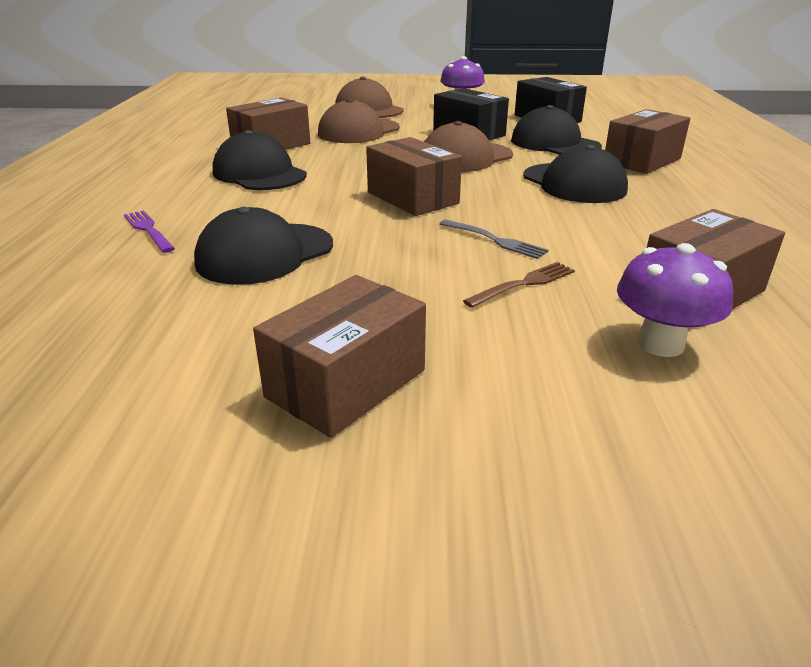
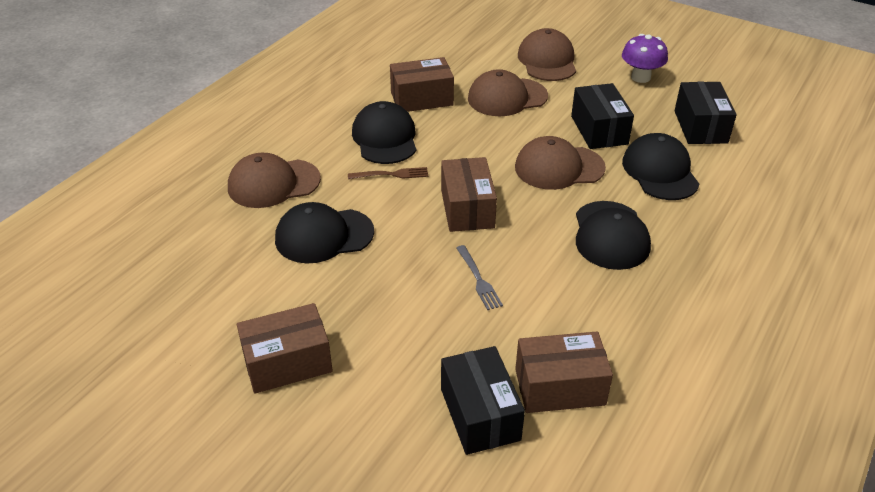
camera: 30 degrees right, 10 degrees up
(148, 230) = (273, 183): purple fork -> brown cap
(524, 284) = (453, 330): brown fork -> brown fork (391, 174)
(642, 161) = (710, 225): brown box -> none
(660, 344) = (480, 414): purple mushroom -> black box

